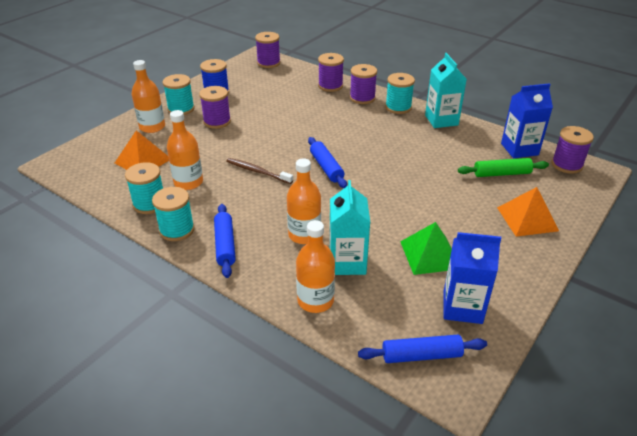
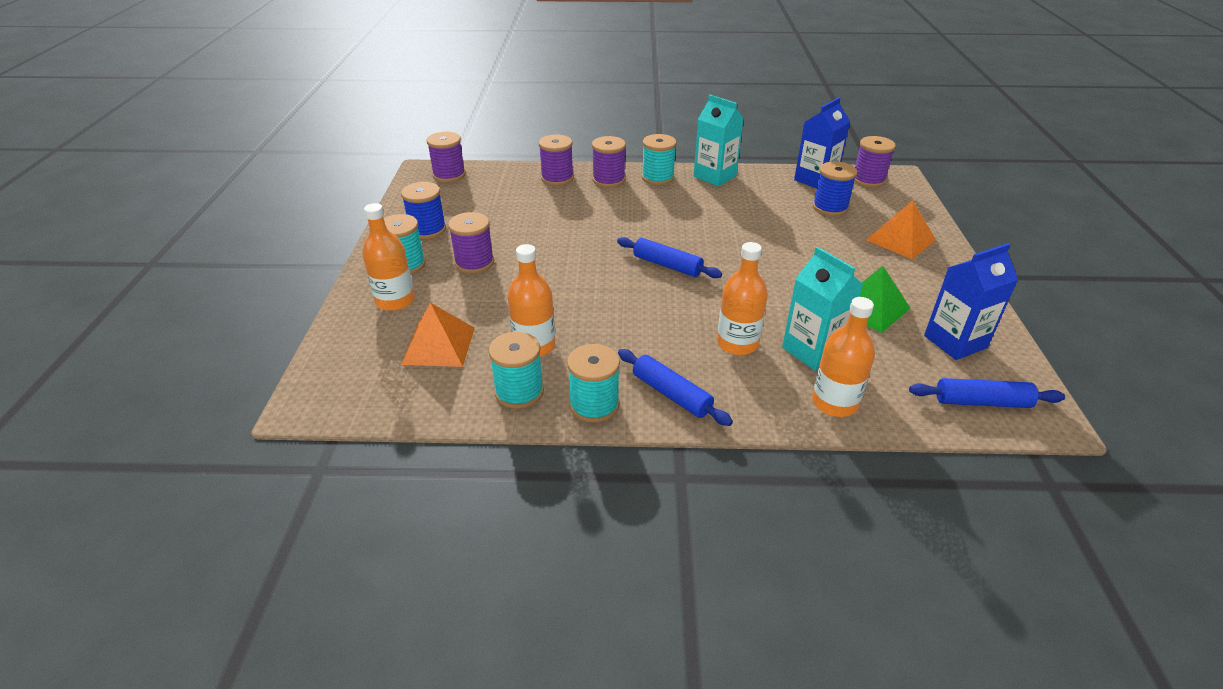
camera: 35 degrees left, 0 degrees up
(257, 171) = (599, 299): brown toothbrush -> none
(421, 355) = (982, 402): blue rolling pin -> blue rolling pin turned 45 degrees clockwise
(501, 173) = (830, 207): green rolling pin -> blue spool

